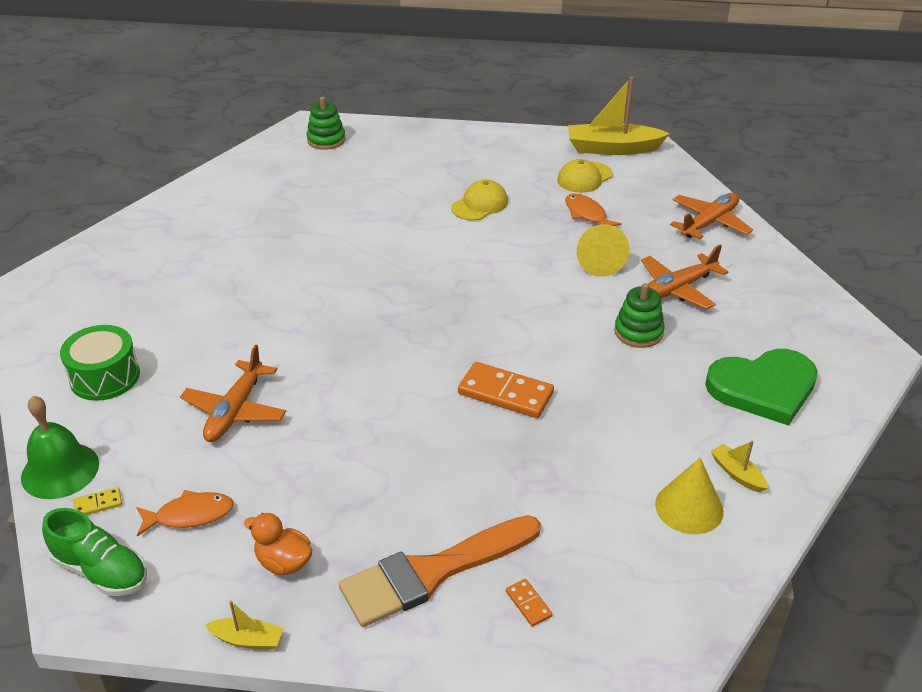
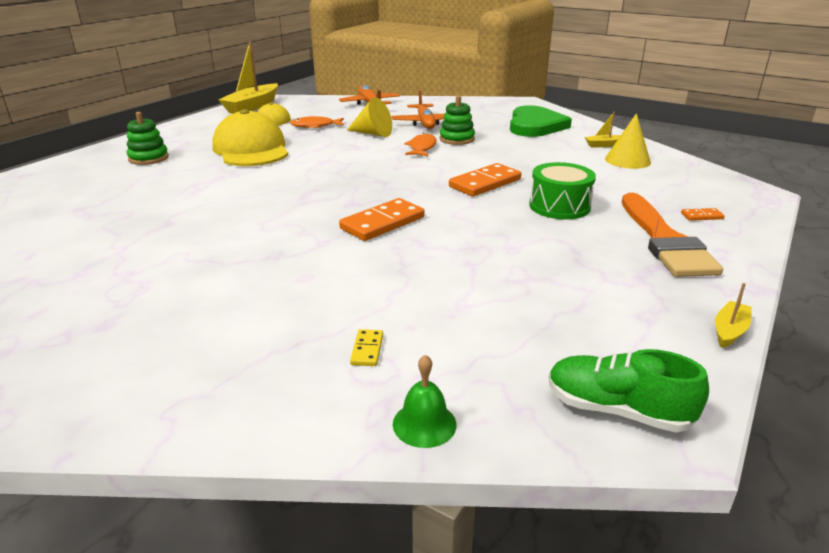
camera: 65 degrees left, 10 degrees down
(60, 470) = (424, 424): green bell -> green bell, size x0.61
(98, 504) = (504, 399): yellow domino -> yellow domino (367, 350)
(101, 571) = (617, 410): green shoe -> green shoe turned 120 degrees counterclockwise
(105, 377) = (273, 365): green drum -> green drum (559, 206)
(190, 515) = (552, 338): orange fish -> orange fish (422, 148)
(235, 411) = (413, 290): orange plane -> none
(283, 562) = (636, 298): orange duck -> none
(326, 140) = (44, 181): green stacking toy -> green stacking toy (148, 158)
(355, 352) = (382, 223): none -> orange domino
(480, 204) = (251, 149): yellow cap -> yellow cap, size x1.81

